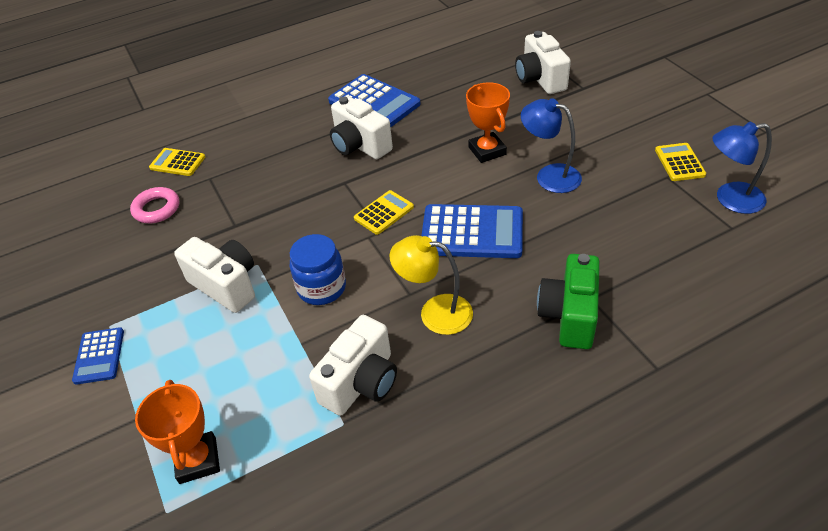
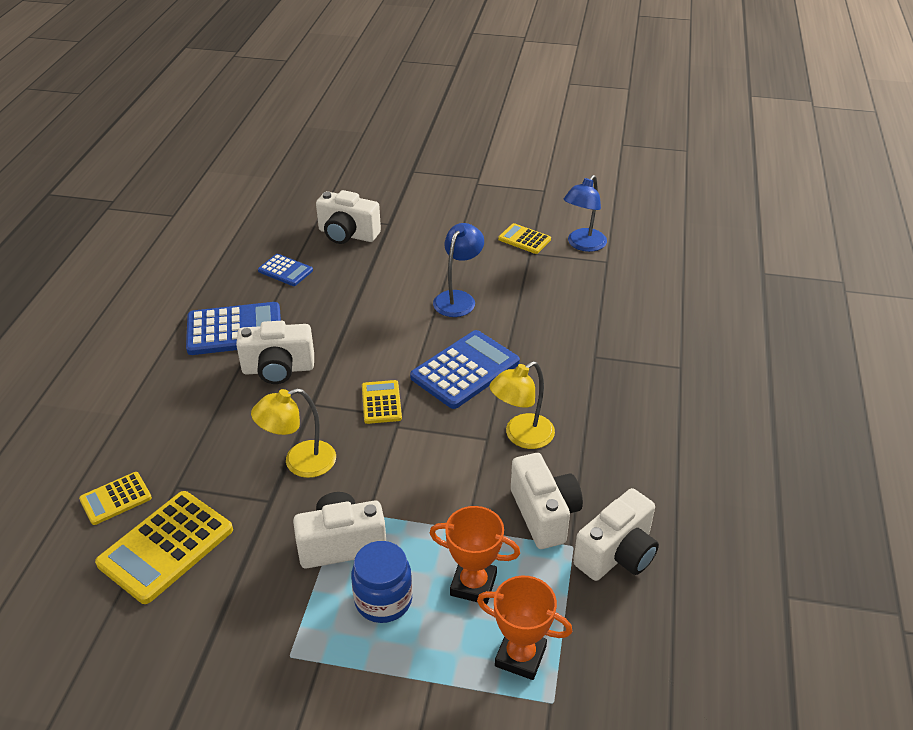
camera: 55 degrees left, 5 degrees down
(99, 356) = (322, 680): blue calculator -> blue calculator (285, 271)
(156, 209) = (166, 547): pink ring -> yellow calculator
(282, 215) = (300, 463): none -> yellow lamp
(321, 288) = (420, 484): blue jar -> blue jar (383, 600)
(361, 462) = (617, 554): none -> white camera
(487, 151) = (388, 309): orange trophy -> orange trophy (473, 584)
(549, 175) = (458, 298): blue lamp -> blue lamp turned 135 degrees clockwise
(569, 315) = (598, 375): green camera -> none

